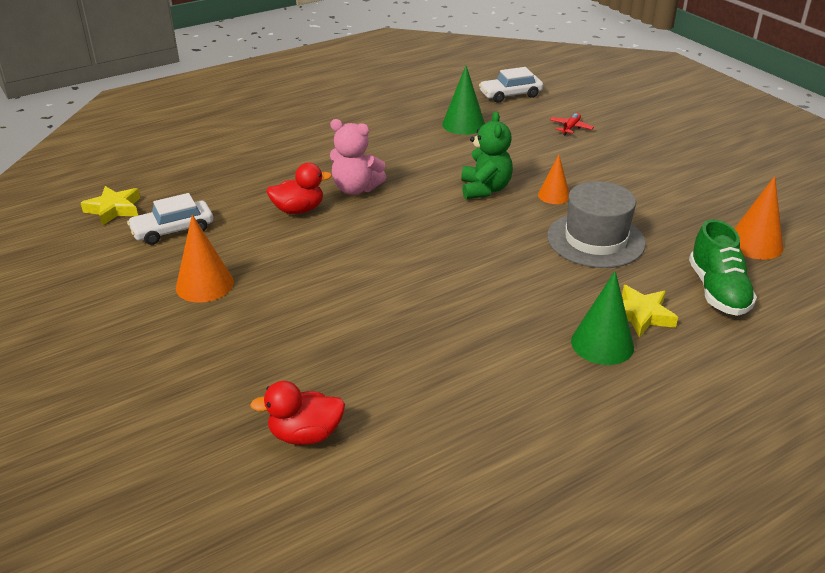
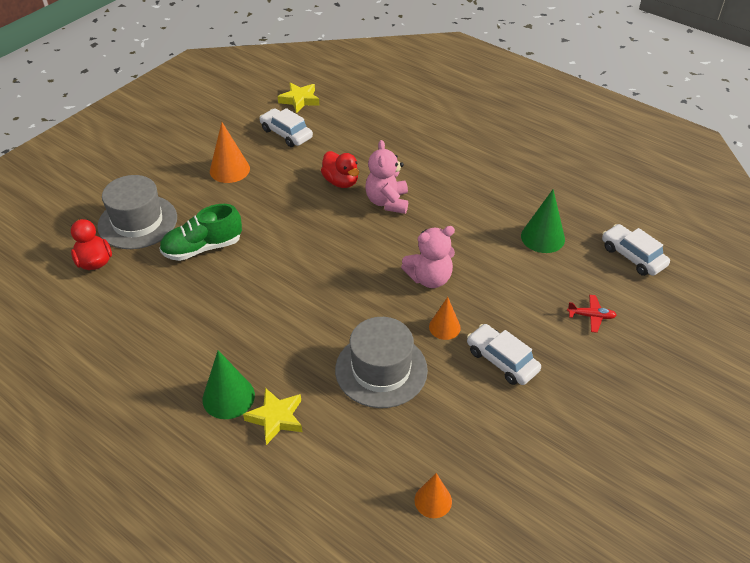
camera: 70 degrees right, 10 degrees up
(248, 381) = (137, 222): none -> grey hat
(485, 189) = (429, 278): green teddy bear -> pink teddy bear
(606, 177) = (502, 360): none -> white car
(717, 291) = (334, 473): green shoe -> green shoe (202, 248)
(755, 244) = (433, 500): orange cone -> orange cone, size x0.65

